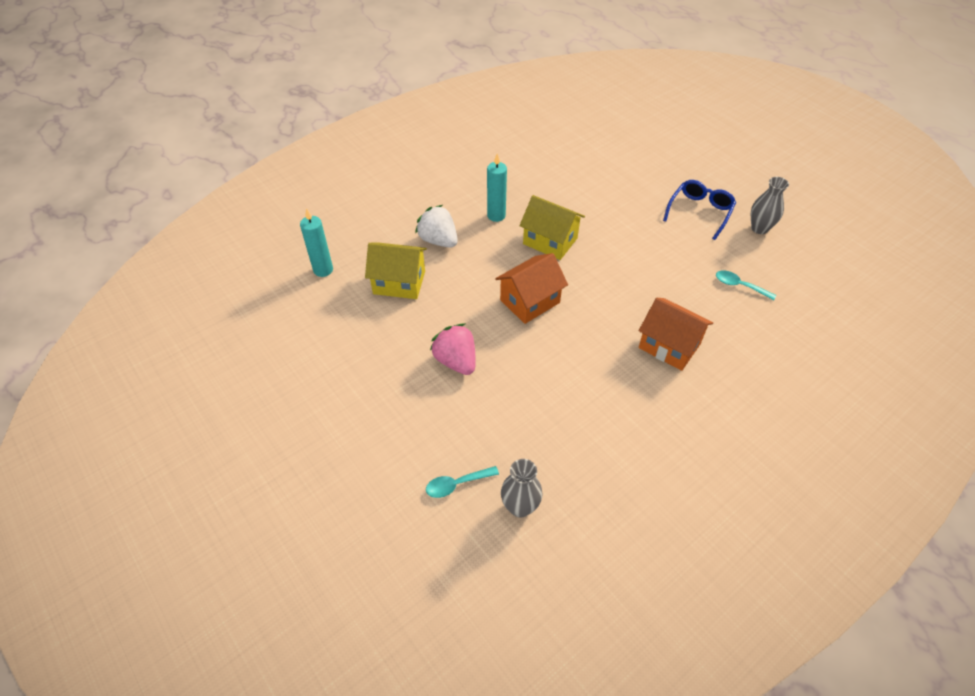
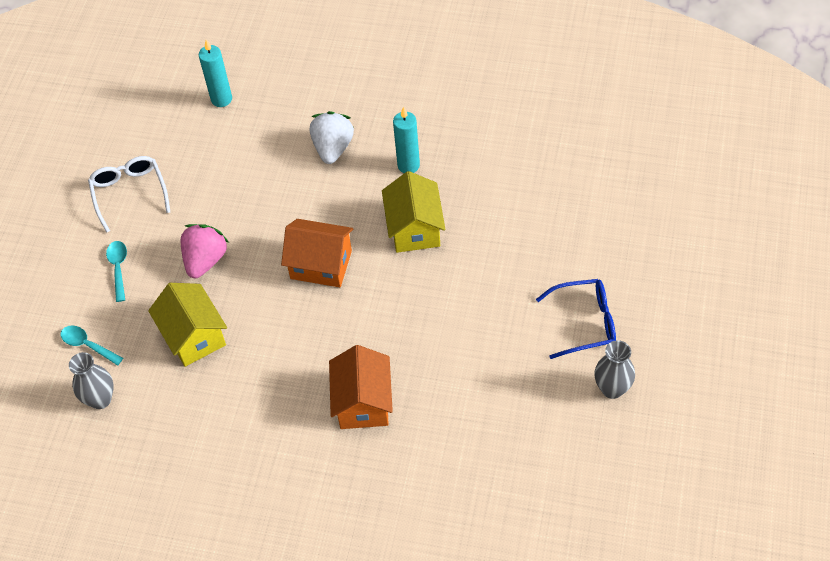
camera: 55 degrees right, 5 degrees up
(340, 370) = (129, 193): none -> white glasses
(399, 282) = (256, 159): yellow house -> yellow house (194, 336)
(739, 286) = (501, 416): turquoise spoon -> turquoise spoon (118, 268)

